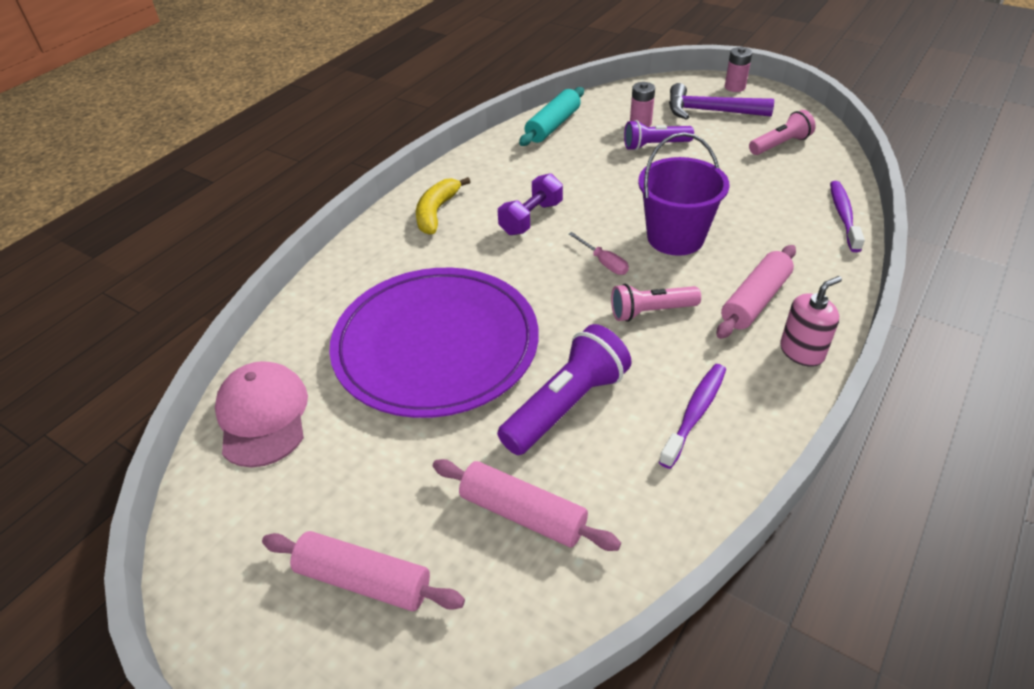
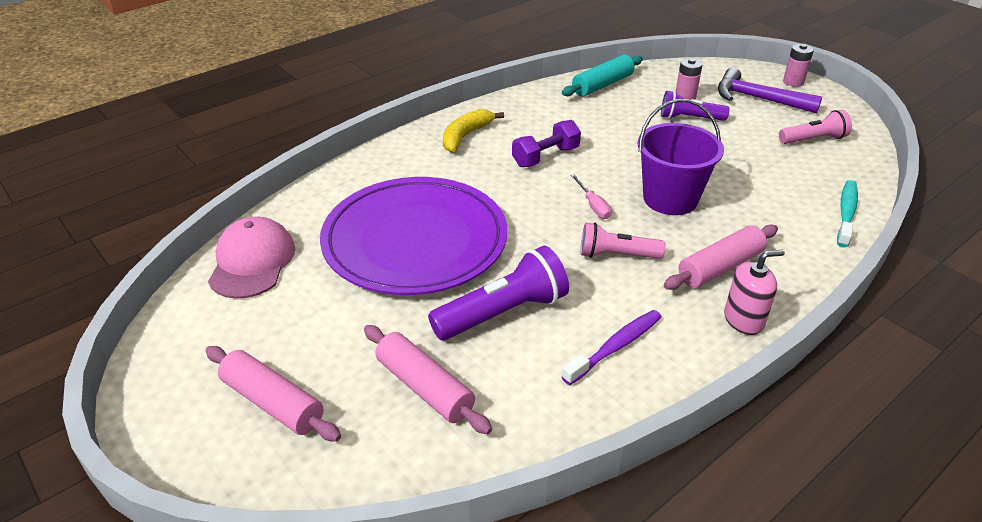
camera: 15 degrees right, 5 degrees down
(843, 215) = (846, 213): purple toothbrush -> turquoise toothbrush

